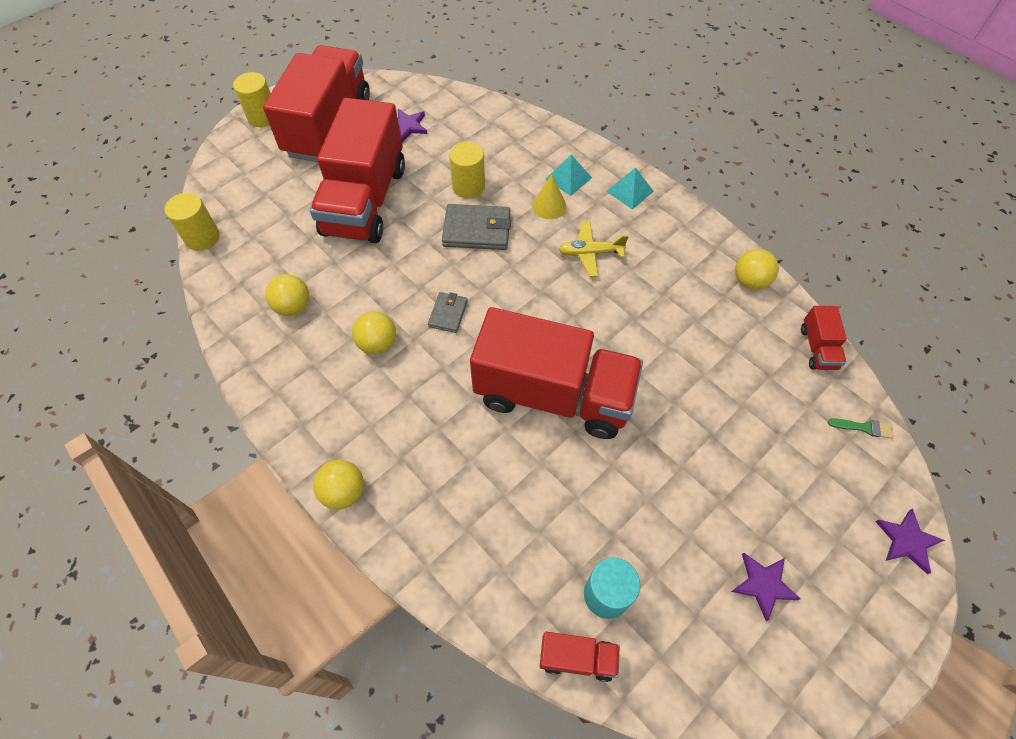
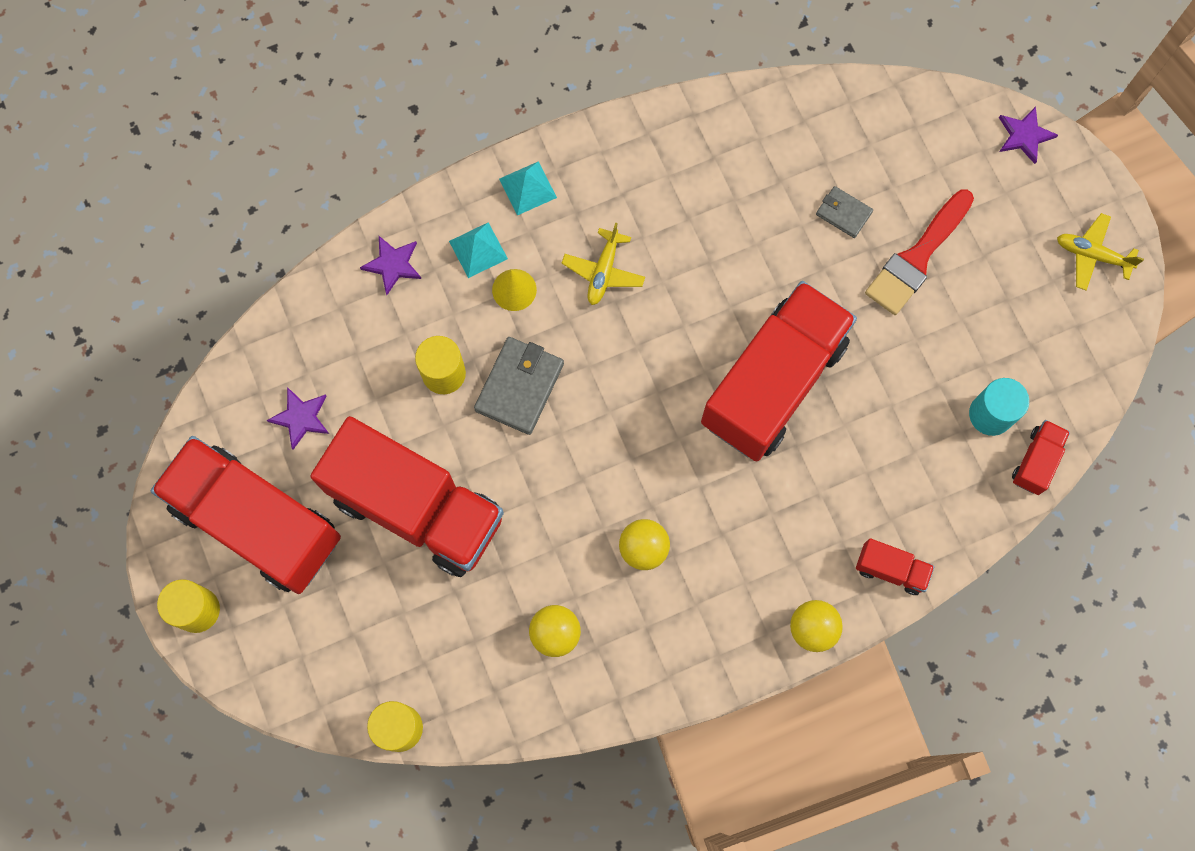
camera: 70 degrees left, 15 degrees up
(448, 314) = (631, 459): grey wallet -> grey wallet (843, 213)
(727, 477) = (917, 257): none -> red brush
(750, 281) = (706, 122): yellow ball -> none
(763, 585) = (1023, 276): purple star -> purple star (393, 265)
(817, 348) = (810, 100): red truck -> red truck (890, 570)
(826, 652) = (1092, 255): none -> yellow plane
(864, 427) = (909, 108): green brush -> none

